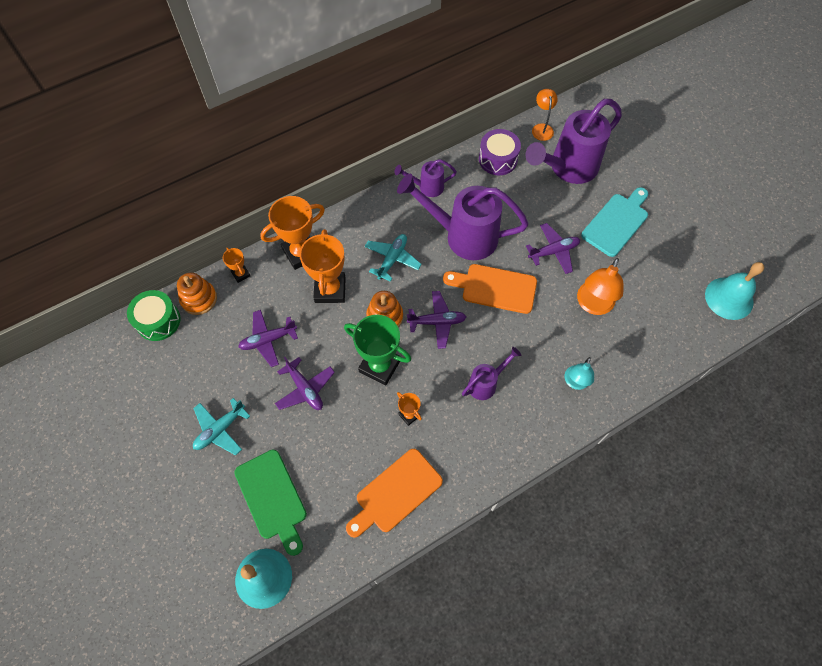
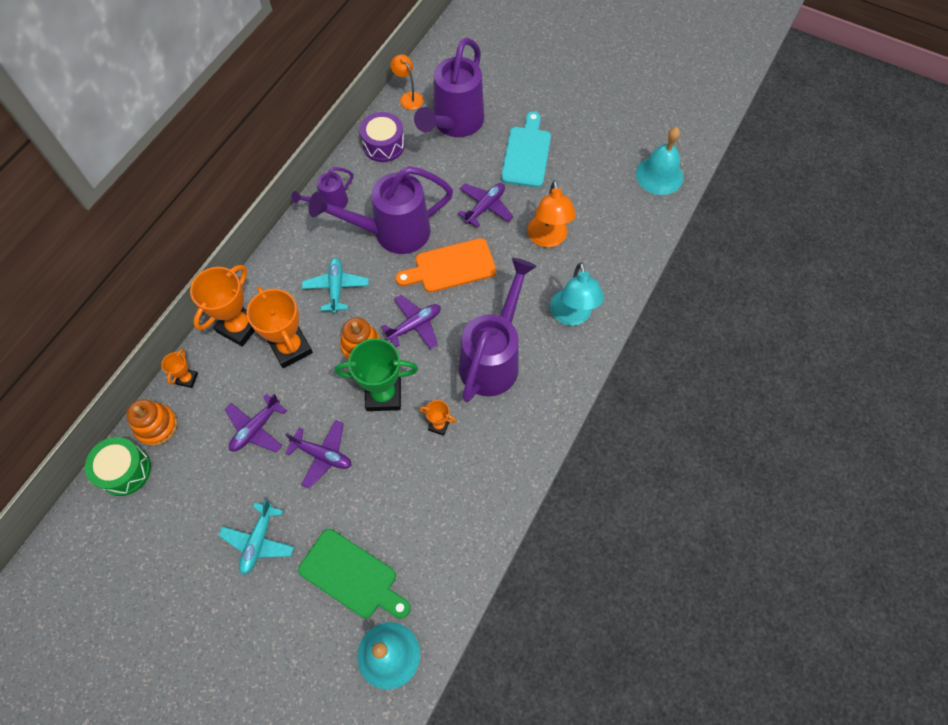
camera: 30 degrees left, 0 degrees up
(241, 274) = (187, 379): orange trophy -> orange trophy turned 75 degrees clockwise
(395, 493) = (468, 503): orange cutting board -> none
(486, 383) = (493, 358): purple watering can -> purple watering can, size x2.00
(575, 382) = (572, 316): turquoise lamp -> turquoise lamp, size x1.56

